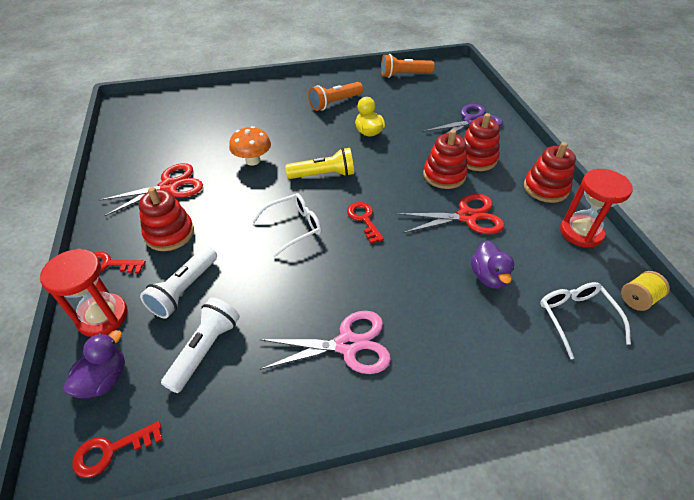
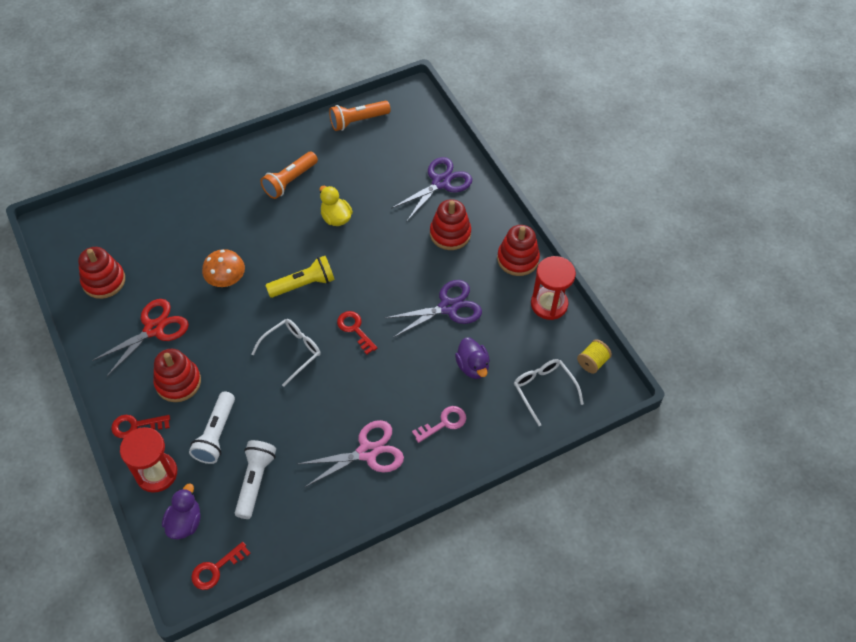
camera: 15 degrees left, 10 degrees up
(444, 175) = (421, 261): red stacking toy -> red stacking toy (104, 281)
(447, 331) = (444, 423): none -> pink key
(467, 217) = (448, 307): red scissors -> purple scissors

